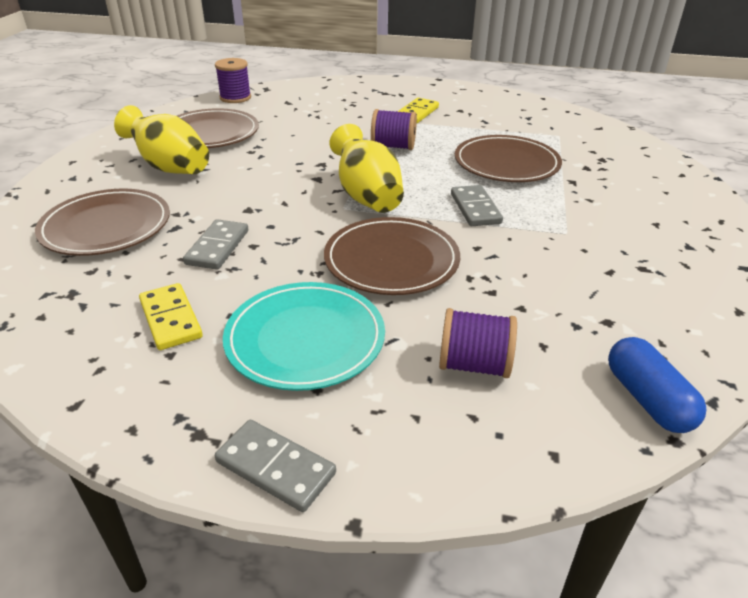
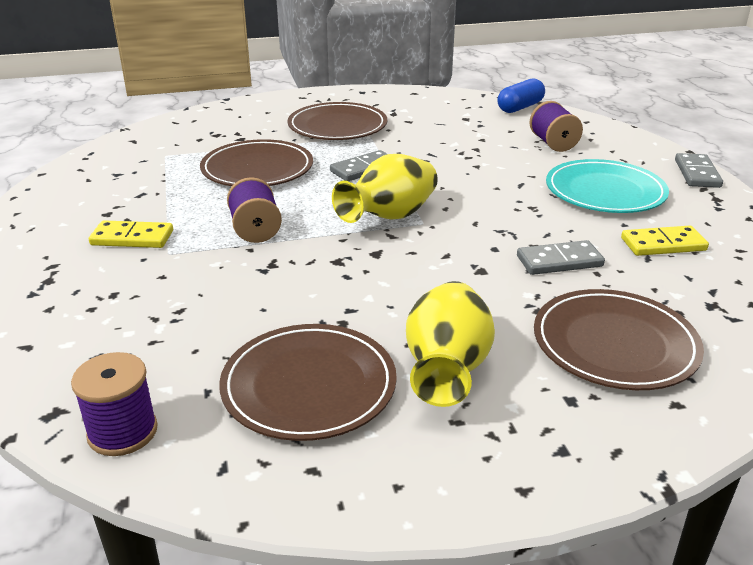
camera: 115 degrees left, 5 degrees down
(171, 319) = (663, 244): yellow domino -> yellow domino turned 45 degrees clockwise
(391, 260) = (481, 184): brown plate -> brown plate (337, 126)

